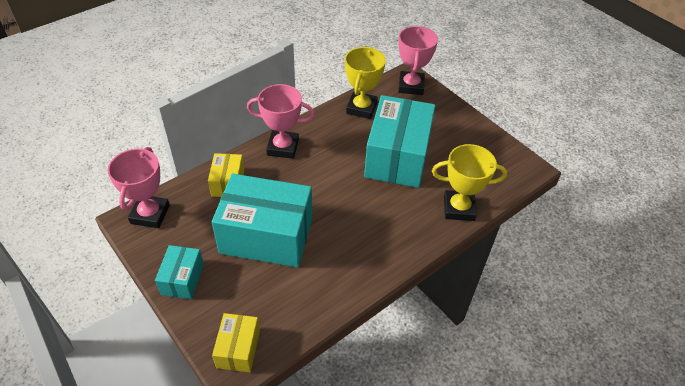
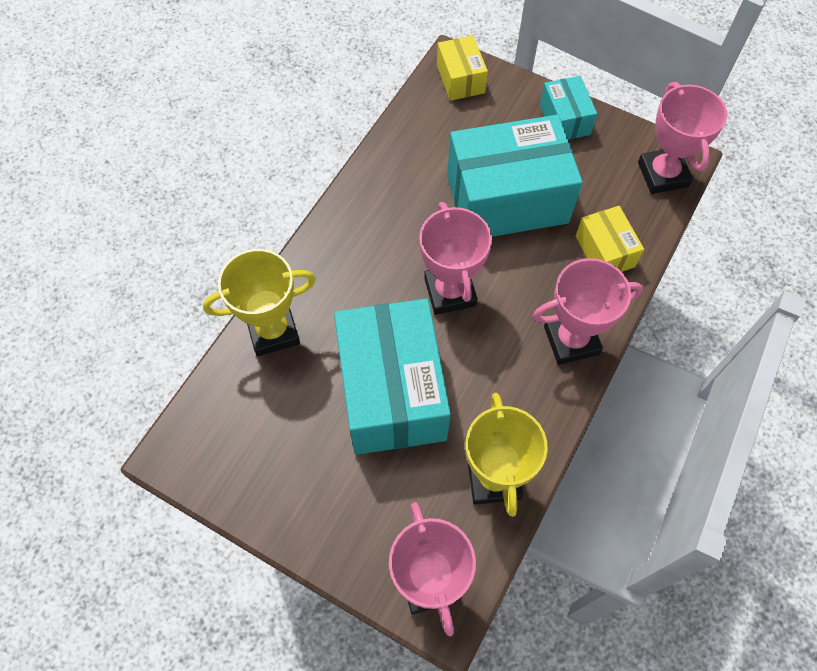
camera: 160 degrees right, 15 degrees up
(338, 193) = (450, 292): none -> pink trophy

